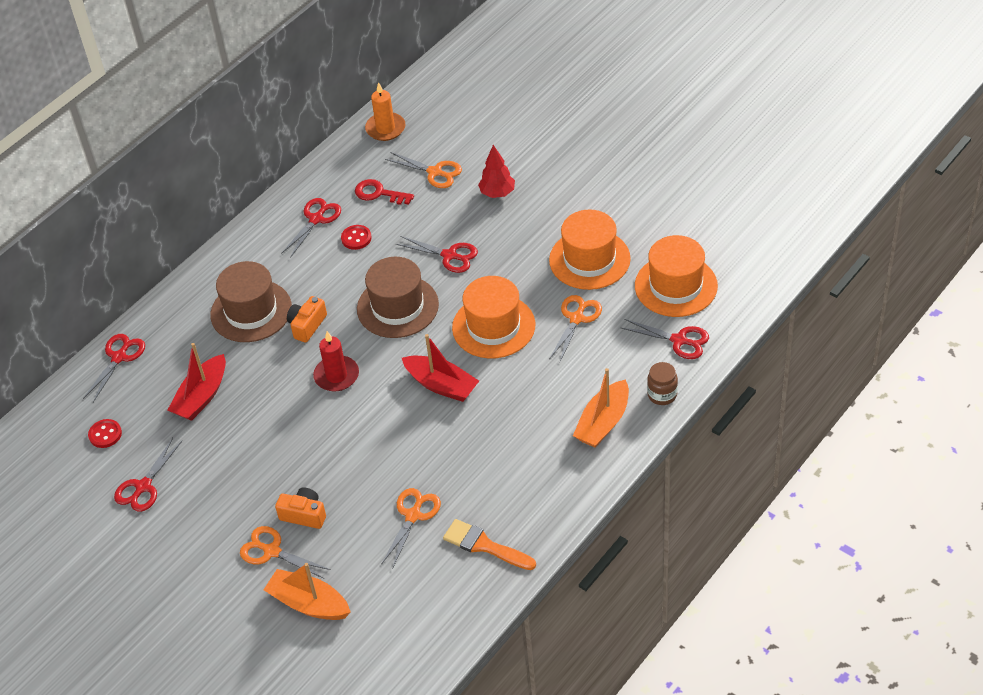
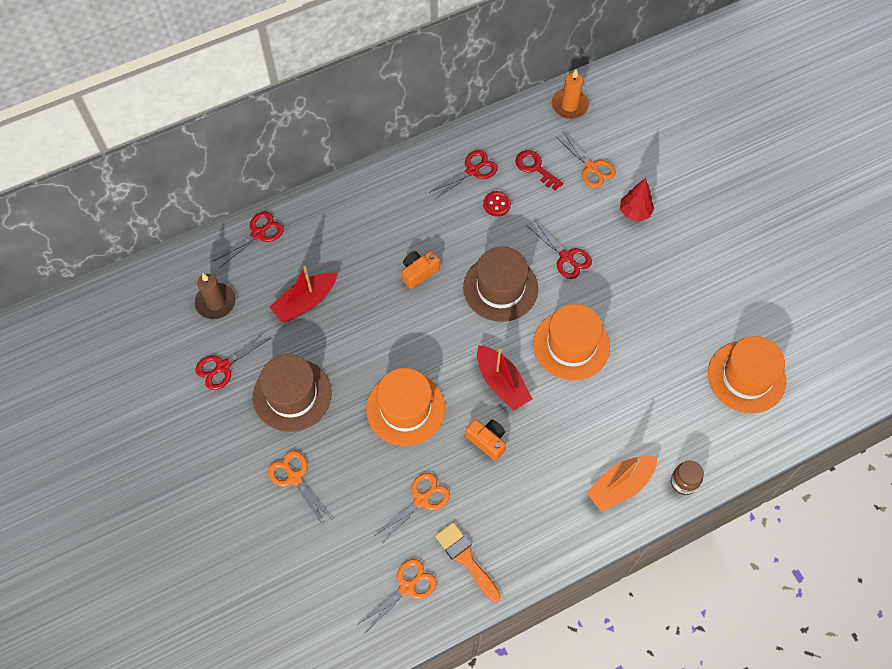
camera: 20 degrees right, 15 degrees up
(105, 434) = (216, 302): red button -> brown candle
(251, 311) = (380, 237): brown hat -> brown hat (292, 395)
(304, 515) = (335, 455): orange camera -> orange camera (487, 441)
(309, 603) = (301, 543): orange boat -> none
(336, 376) = (420, 333): red candle -> none
(576, 318) = (645, 370): orange scissors -> orange scissors (407, 588)
(589, 259) = (683, 315): orange hat -> orange hat (405, 408)
(679, 340) = (723, 434): red scissors -> none

